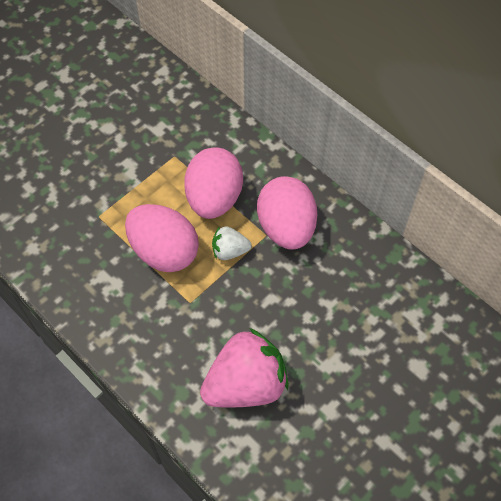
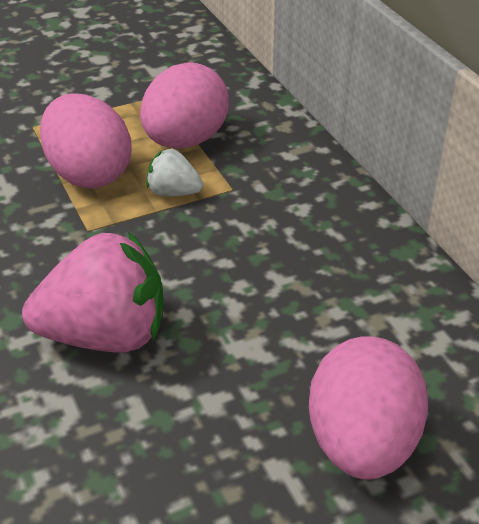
camera: 20 degrees right, 20 degrees down
(286, 227) = (263, 187): pink egg -> pink egg (362, 443)

